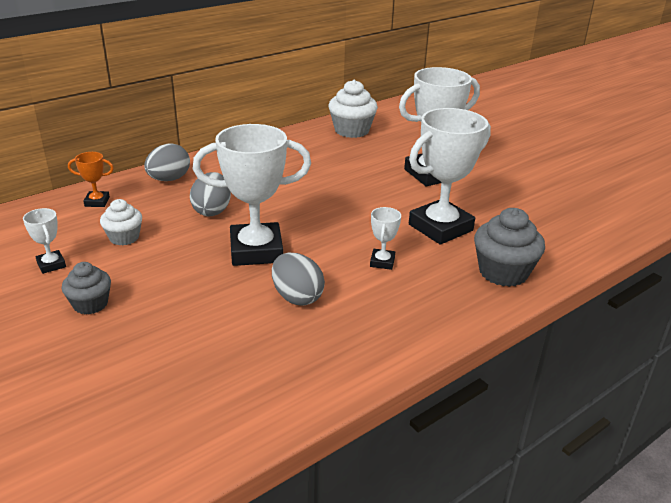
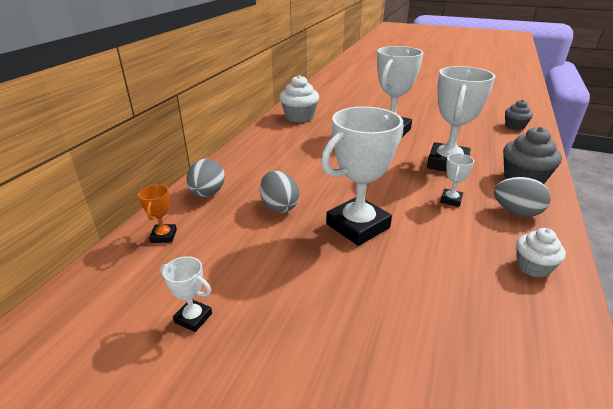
camera: 30 degrees left, 0 degrees up
(90, 304) = (286, 340): grey cupcake -> grey cupcake (514, 126)
(97, 202) = (164, 236): orange trophy -> orange trophy turned 60 degrees counterclockwise
(124, 237) = (233, 259): white cupcake -> white cupcake (533, 267)
(297, 297) = (439, 251): grey egg -> grey egg (516, 212)
(382, 262) = (451, 200): white trophy -> white trophy turned 45 degrees clockwise

